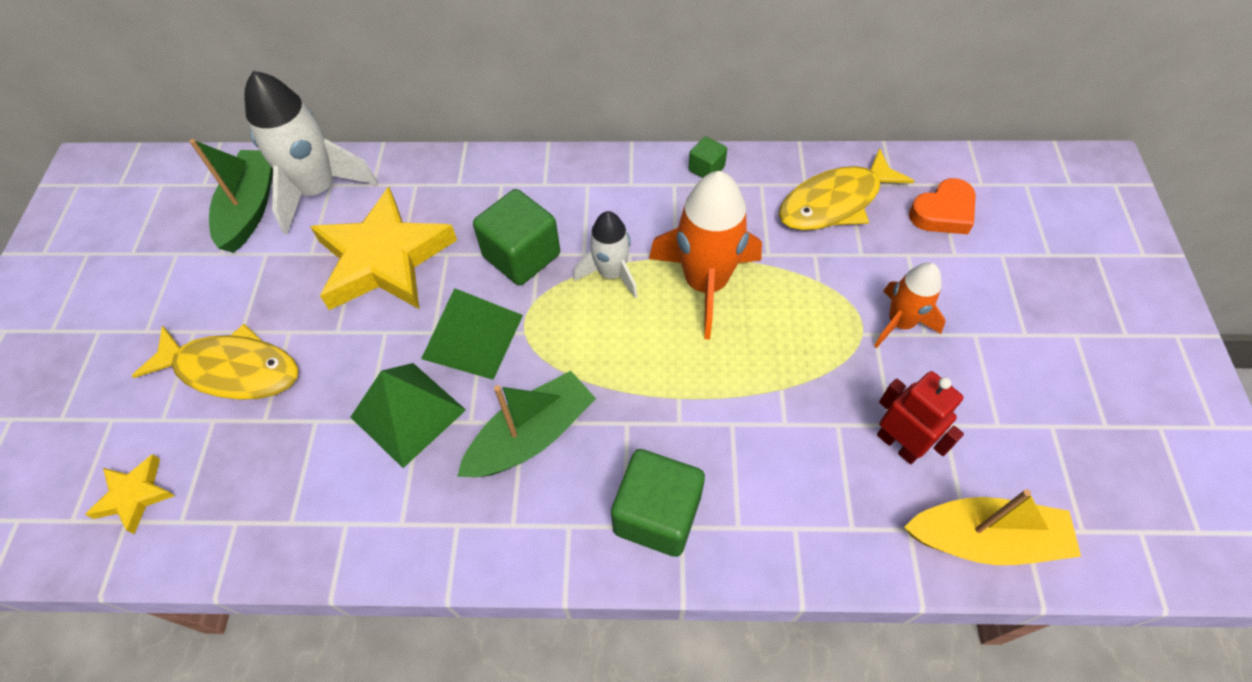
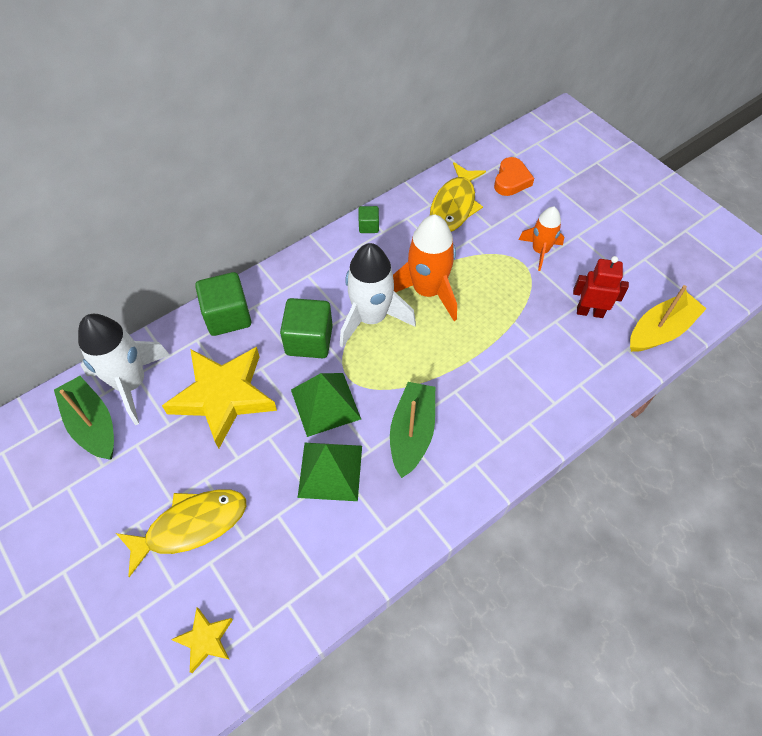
camera: 40 degrees left, 0 degrees up
(611, 274) = (371, 318): white rocket -> white rocket, size x1.67
(657, 514) = (512, 425): green cube -> green cube (228, 316)

